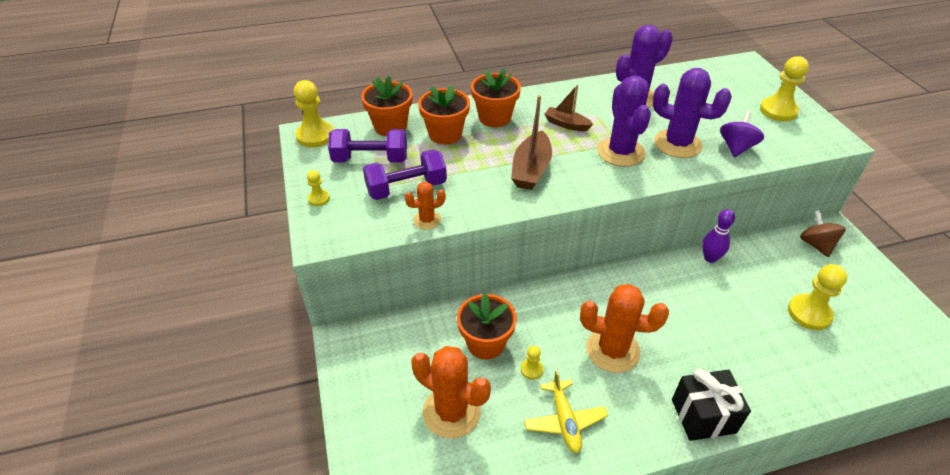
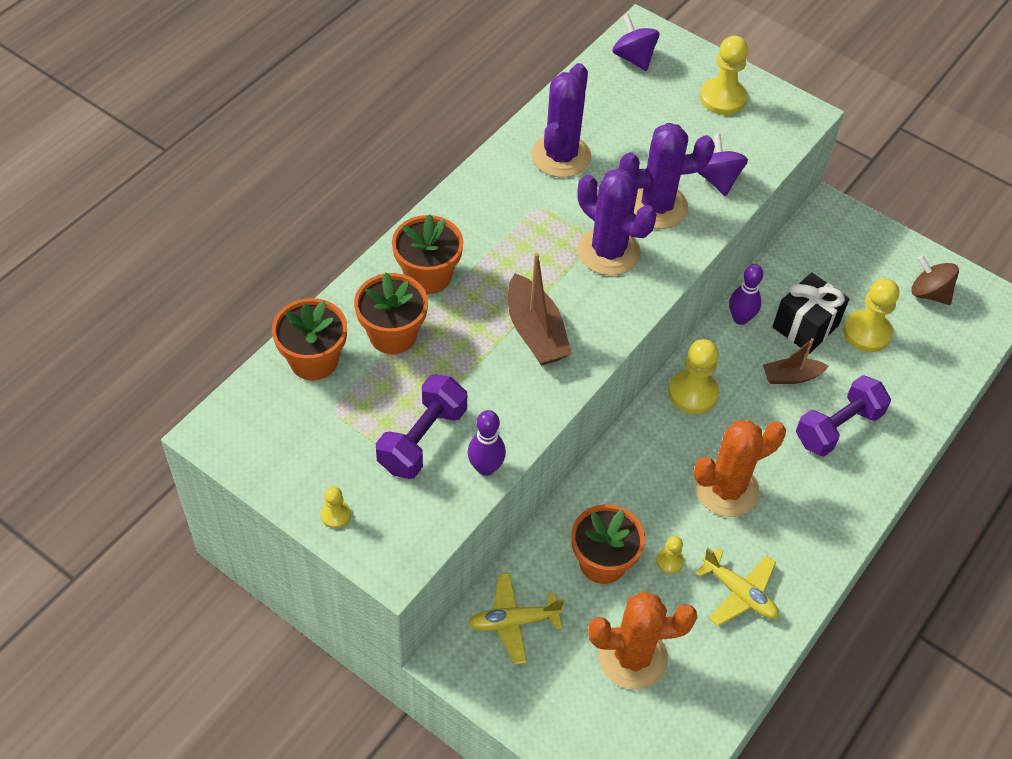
camera: 40 degrees left, 10 degrees up
(315, 136) = (232, 429): yellow pawn -> yellow pawn (693, 393)
(370, 159) = (340, 424): purple dumbbell -> purple dumbbell (838, 427)
(398, 342) = (513, 621): none -> yellow plane
(427, 220) = (485, 468): orange cactus -> purple bowling pin
(566, 124) = (518, 241): brown boat -> brown boat (791, 376)
(703, 416) = (849, 506): black gift -> black gift (805, 326)
(729, 72) = (633, 58): none -> purple spinning top
(816, 245) = (825, 241): brown spinning top -> brown spinning top (929, 293)

